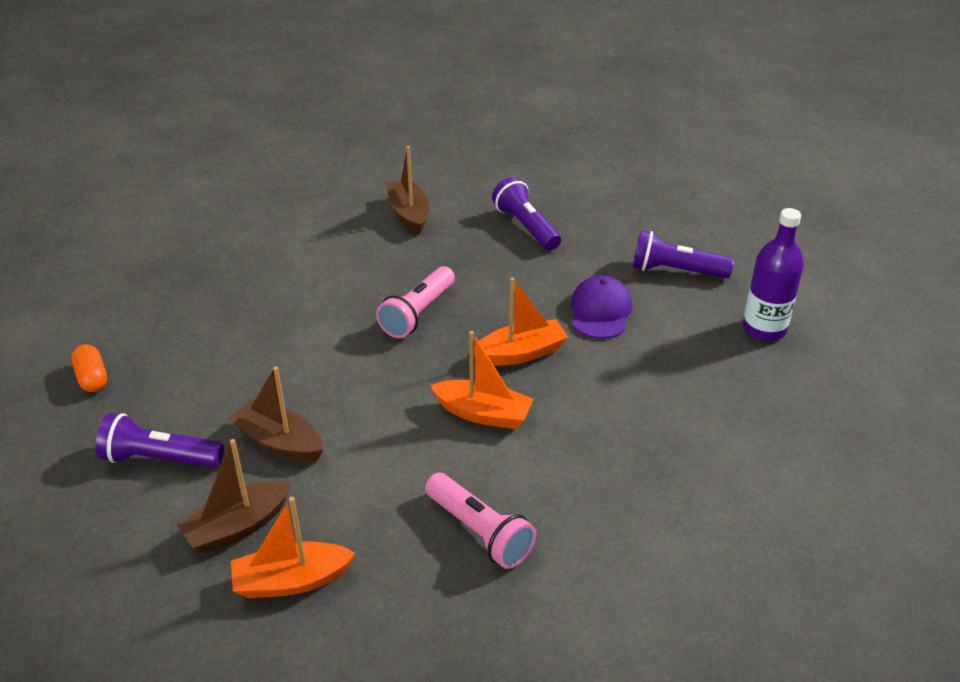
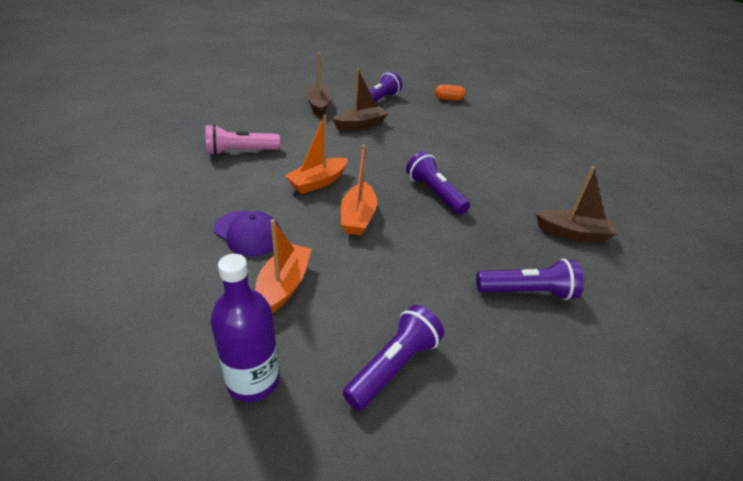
camera: 115 degrees right, 0 degrees up
(291, 581) = (276, 108): orange boat -> orange boat (283, 286)
(417, 313) = (435, 193): pink flashlight -> purple flashlight
(600, 311) = (372, 278): purple cap -> purple cap (248, 233)

